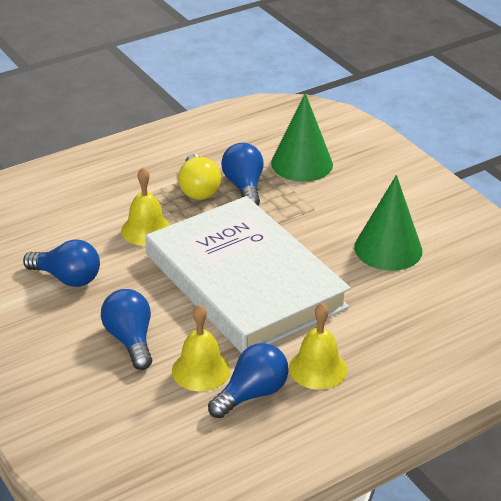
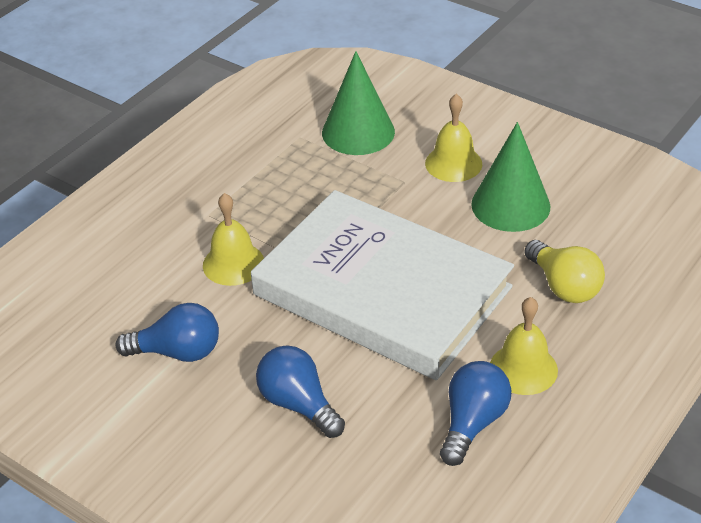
camera: 20 degrees left, 5 degrees up
(198, 189) = (262, 196): yellow light bulb -> yellow light bulb (564, 286)
(201, 370) = (400, 414): yellow bell -> yellow bell (453, 163)
(244, 187) = (312, 178): blue light bulb -> none

